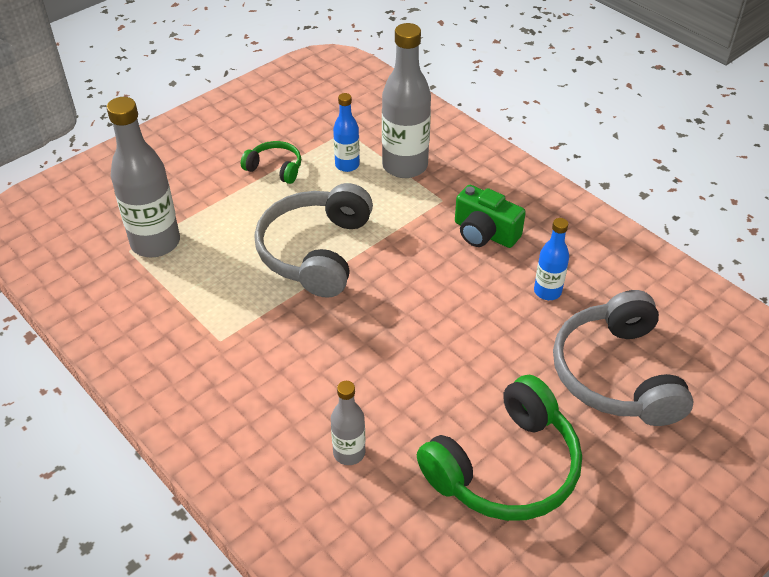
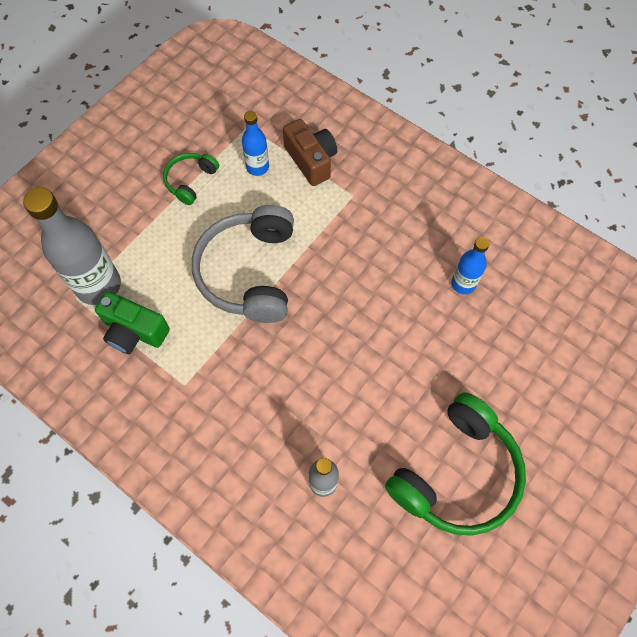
camera: 10 degrees left, 20 degrees up
(275, 168) = (190, 181): green headphones -> green headphones turned 75 degrees counterclockwise
(405, 166) = (311, 160): grey bottle -> brown camera
(484, 233) = (397, 227): green camera -> green camera (134, 331)
(616, 374) = (534, 362): grey headphones -> none

